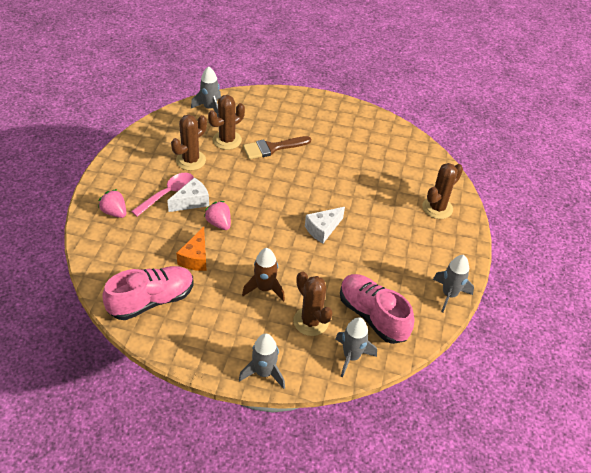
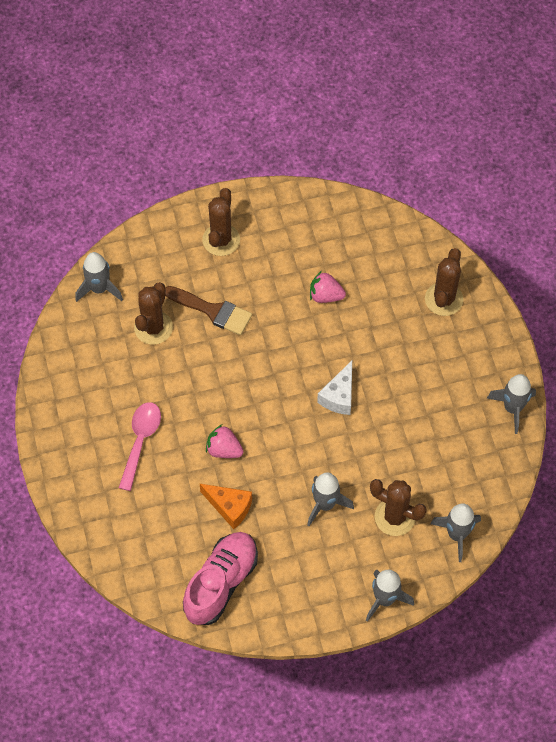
camera: 25 degrees left, 15 degrees up
(114, 212) = (100, 498): pink strawberry -> pink strawberry (325, 296)
(191, 160) = (132, 380): brown cactus -> brown cactus (221, 240)
(191, 202) = (174, 437): white cheese -> none
(196, 258) = (229, 507): orange cheese -> orange cheese turned 45 degrees counterclockwise
(264, 288) = (325, 504): brown rocket -> grey rocket
(272, 148) = (213, 311): brown brush -> brown brush turned 105 degrees counterclockwise
(372, 316) = (451, 476): pink shoe -> none

